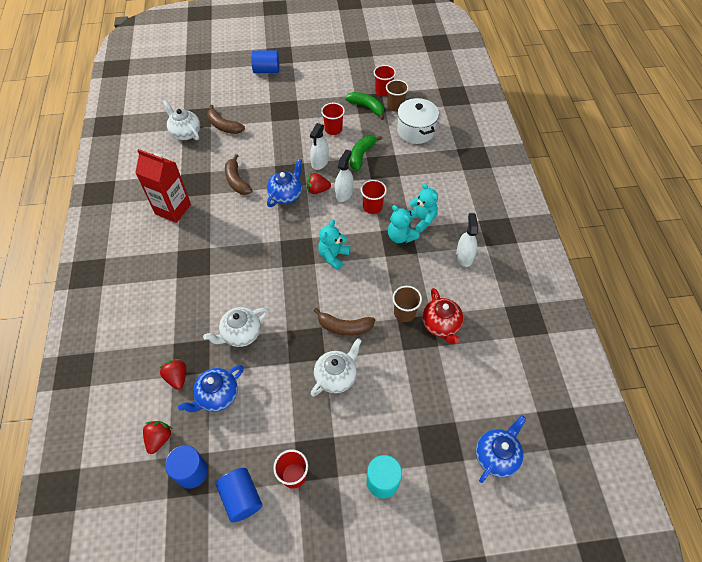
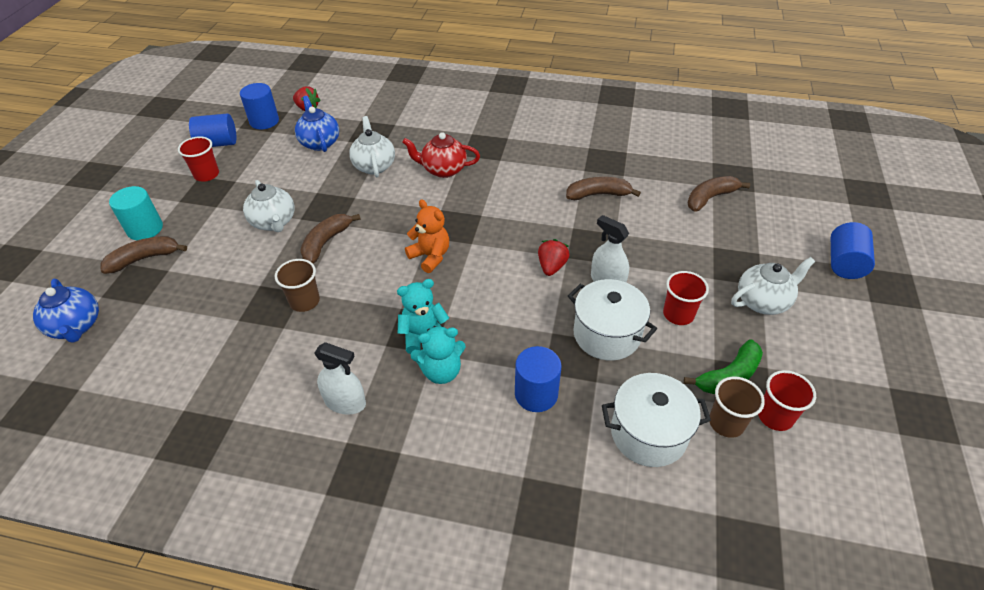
camera: 110 degrees right, 10 degrees down
(173, 209) = (570, 140): red carton -> none
(177, 377) = (357, 123): red strawberry -> none
(185, 133) = (702, 163): white teapot -> white teapot (763, 301)
(286, 195) = (555, 234): blue teapot -> none
(333, 256) = (430, 256): turquoise teddy bear -> orange teddy bear
(344, 193) = (534, 293): white spray bottle -> none
(361, 155) = (606, 334): green banana -> white pot
(372, 207) = (493, 318): red cup -> none
(414, 455) = (144, 259): none -> brown banana
(415, 176) = (536, 394): none -> blue cylinder
(441, 325) = (262, 333): red teapot -> red teapot (443, 170)

